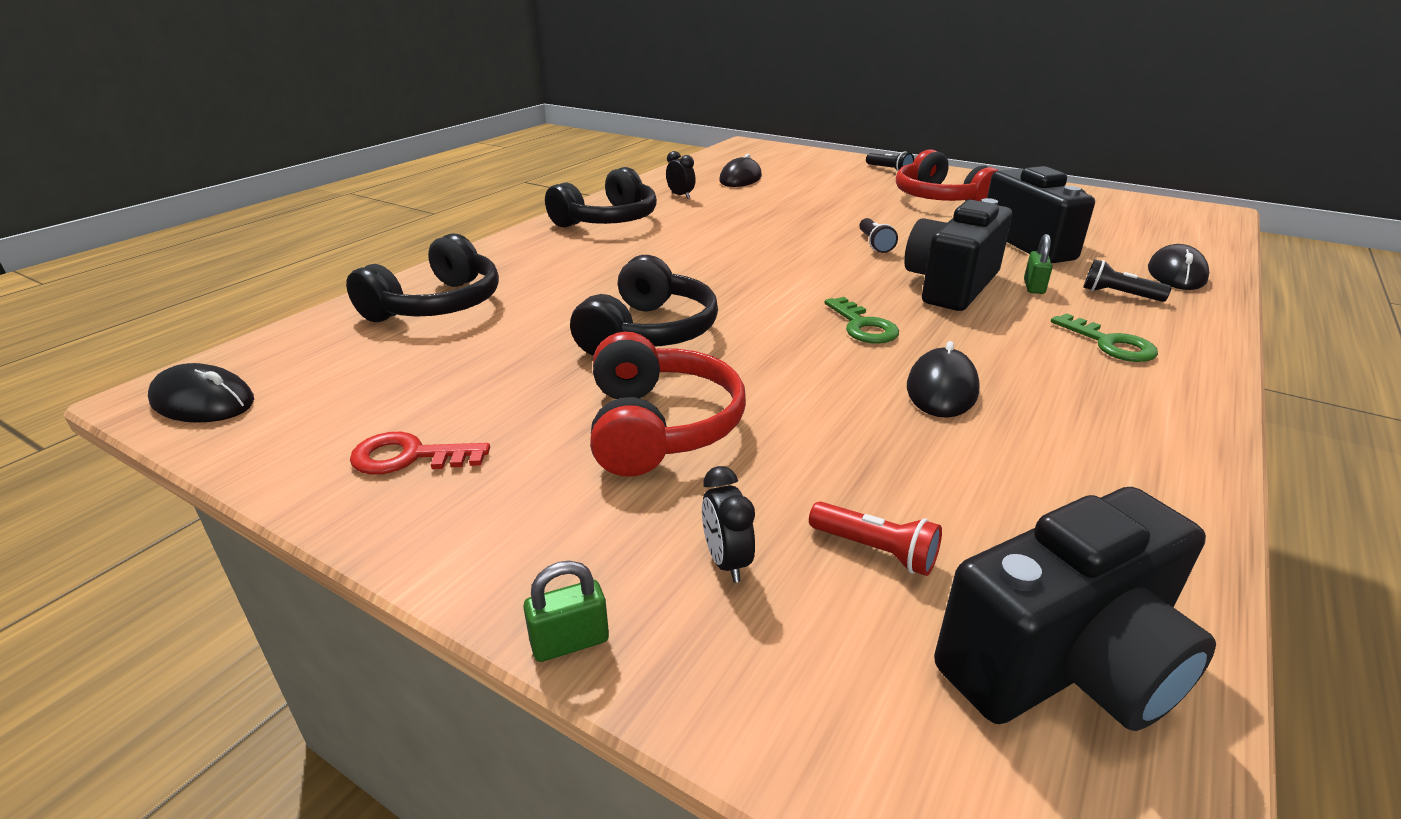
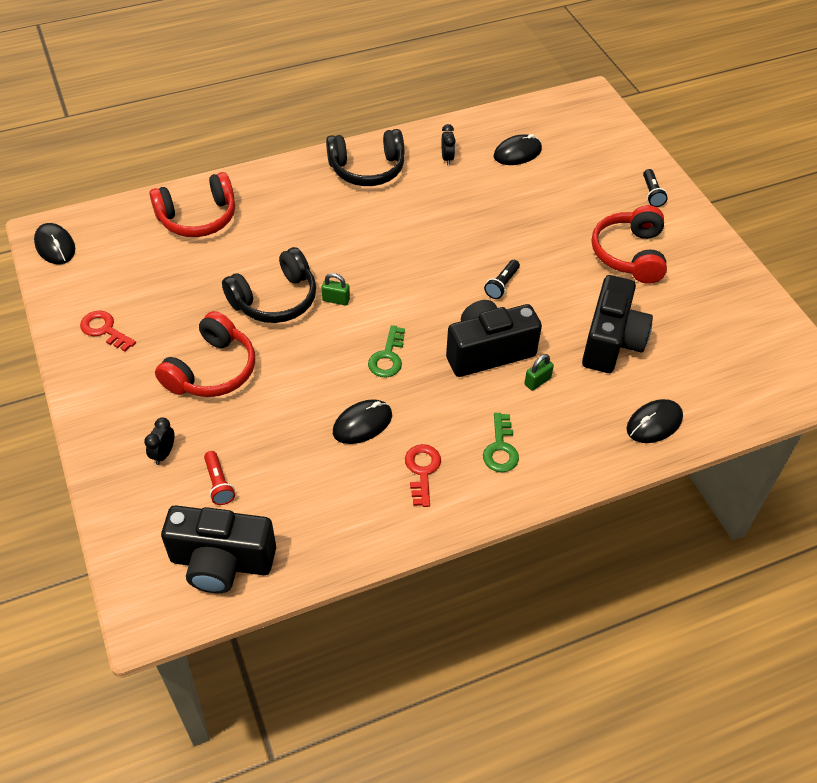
camera: 35 degrees right, 20 degrees up
(437, 305) = (198, 218): black headphones -> red headphones
(570, 642) = (86, 452): green padlock -> green padlock (336, 300)
(1083, 397) = (422, 471): none -> red key
(1118, 295) = (578, 418): black flashlight -> none

